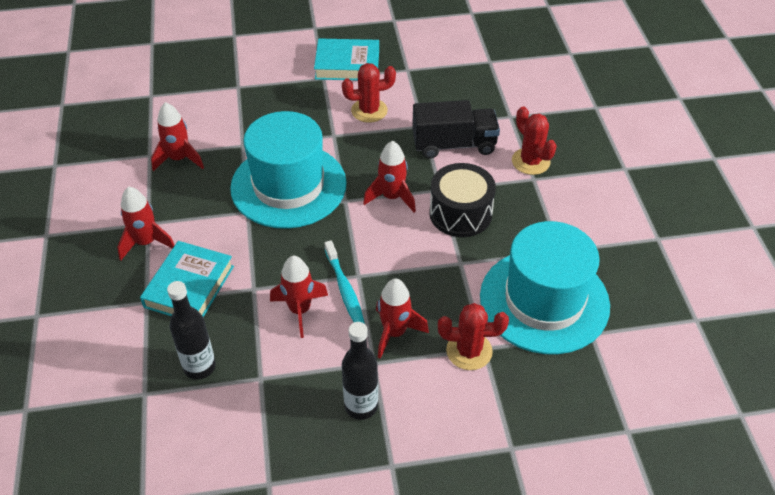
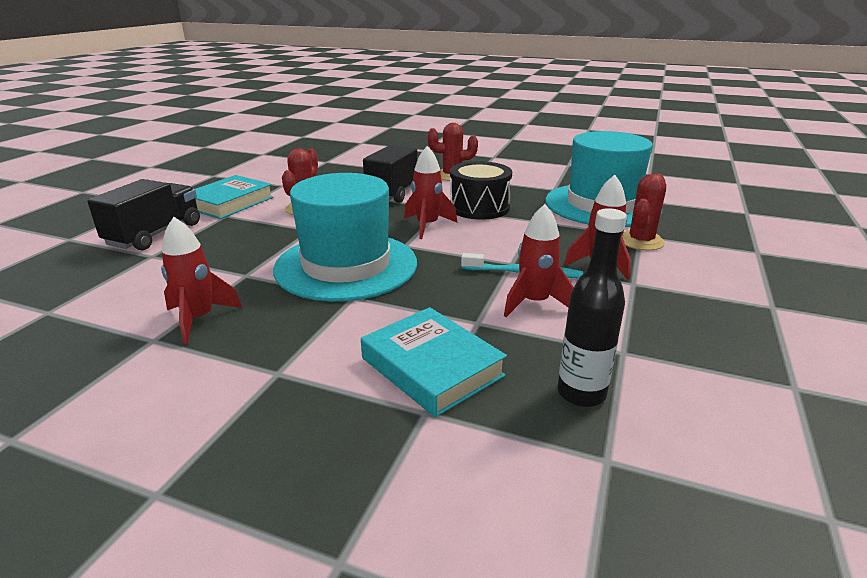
camera: 60 degrees left, 20 degrees down
(146, 242) = (312, 383): red rocket -> none
(267, 66) = (155, 234): none -> black truck
(361, 406) = (689, 303): black bottle -> none

